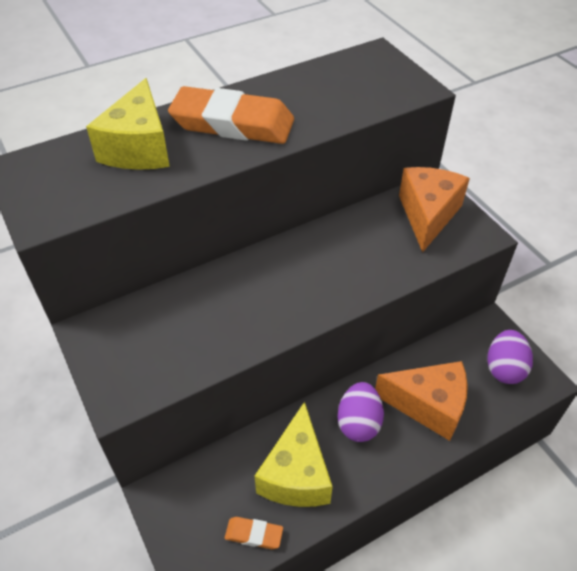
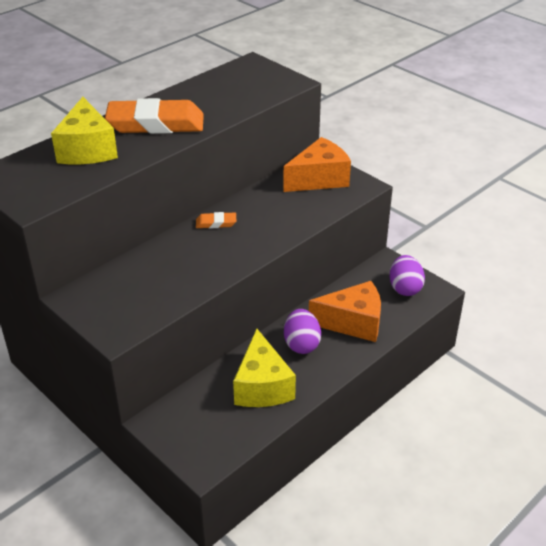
camera: 15 degrees left, 10 degrees down
(254, 534) = (241, 430): orange eraser -> orange eraser (216, 223)
(427, 215) = (319, 179): orange cheese -> orange cheese turned 60 degrees clockwise

